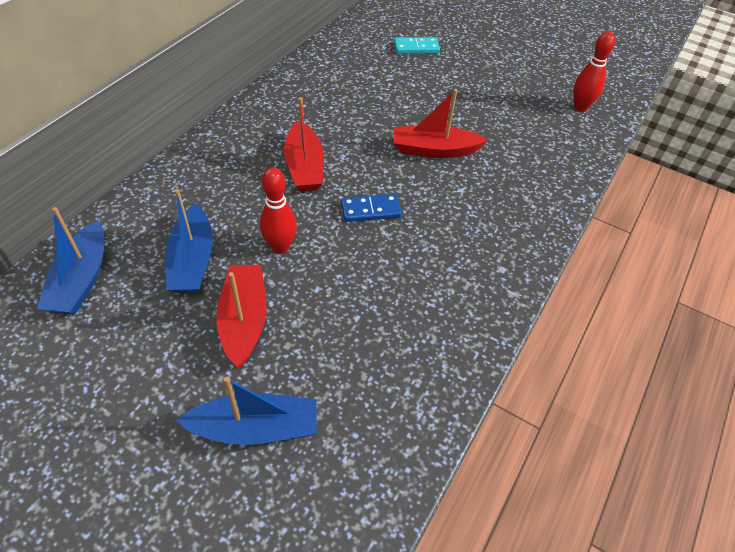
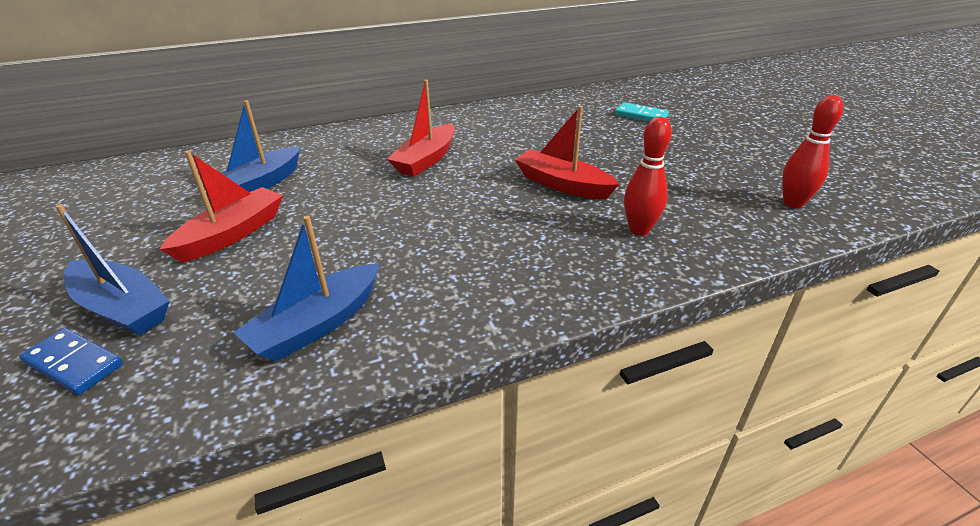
camera: 40 degrees right, 15 degrees down
(81, 280) = (182, 169): blue boat -> blue boat (317, 324)
(280, 247) = (330, 201): red bowling pin -> red bowling pin (639, 230)
(371, 210) = (440, 204): blue domino -> blue domino (74, 364)

